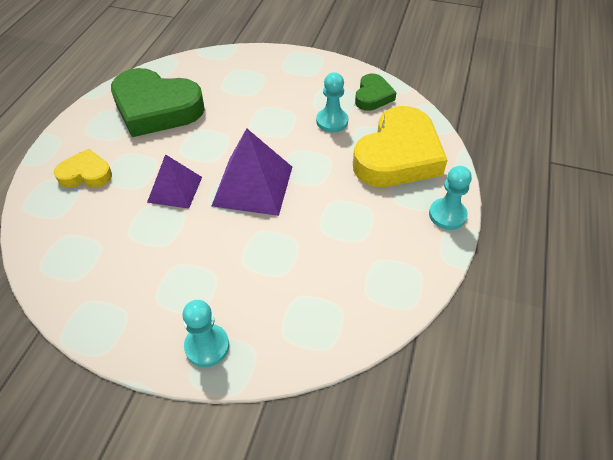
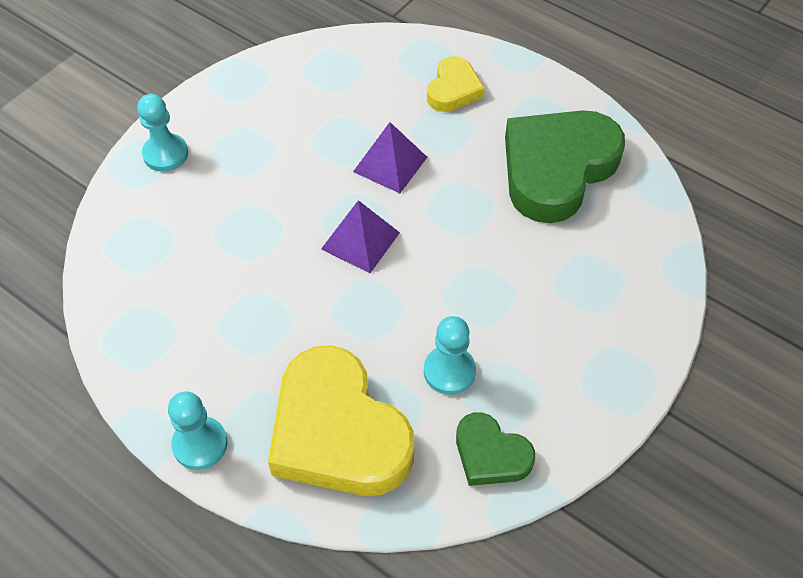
camera: 110 degrees right, 5 degrees up
(252, 185) = (360, 240): purple pyramid -> purple pyramid, size x0.64

